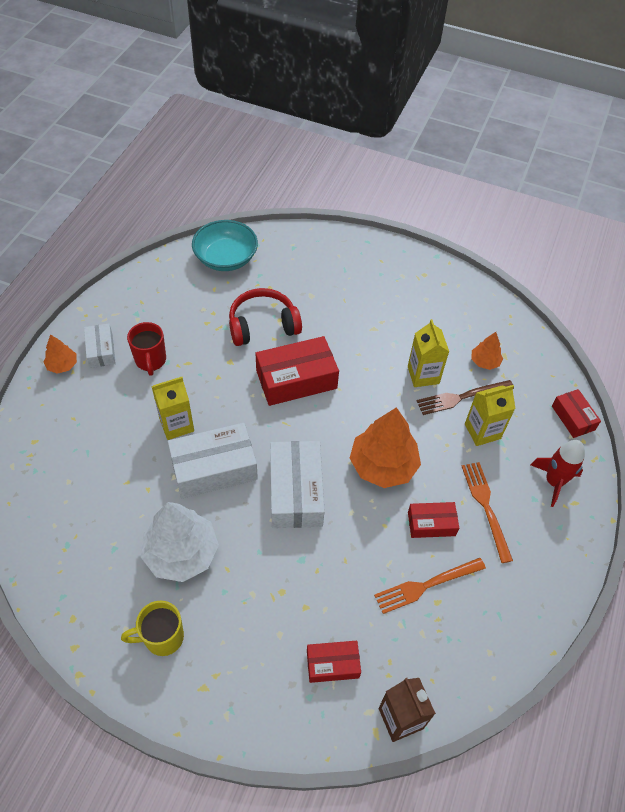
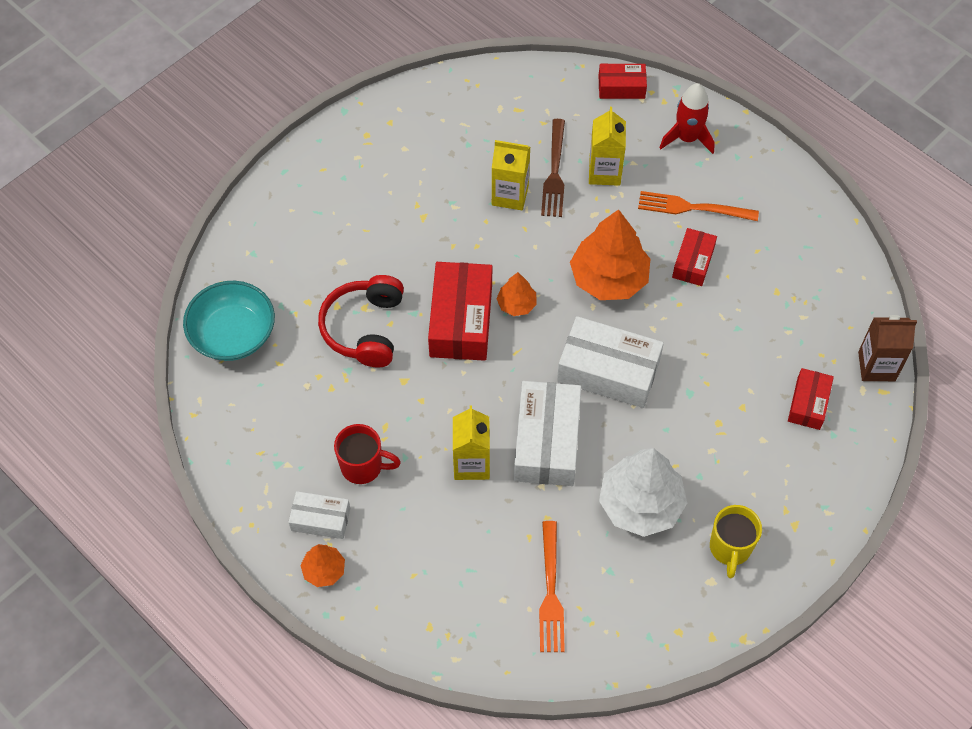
camera: 65 degrees left, 5 degrees up
(426, 586) = (757, 294): orange fork -> orange fork (551, 592)
(484, 361) = (518, 131): orange tree -> orange tree (516, 304)

